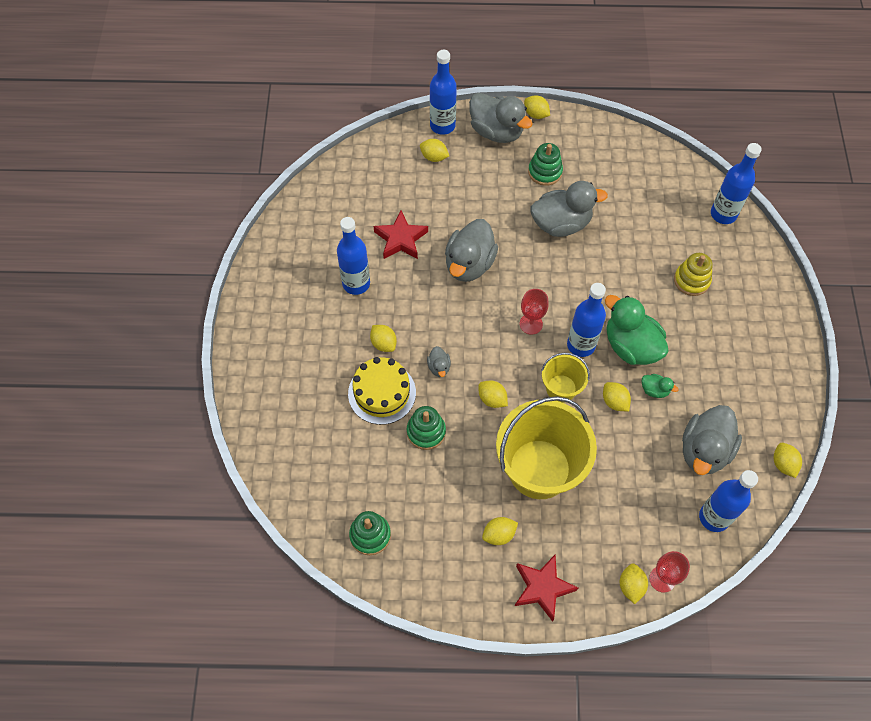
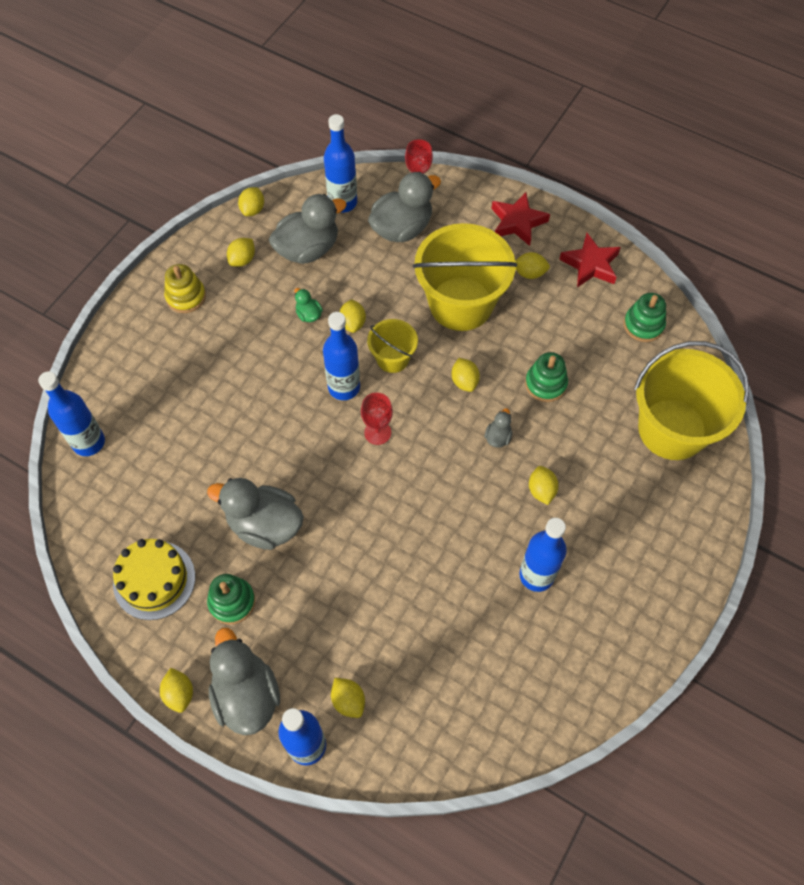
camera: 150 degrees left, 0 degrees up
(304, 446) = (672, 429): none -> yellow bucket
(382, 393) = (569, 441): yellow cake -> yellow cake (154, 580)
(401, 239) = (455, 604): red star -> red star (590, 264)
(469, 264) = (397, 531): grey duck -> grey duck (402, 228)
(631, 346) = (297, 362): green duck -> none
(631, 586) = (446, 192): yellow lemon -> yellow lemon (242, 260)
(691, 280) = (185, 392): yellow stacking toy -> yellow stacking toy (186, 297)

